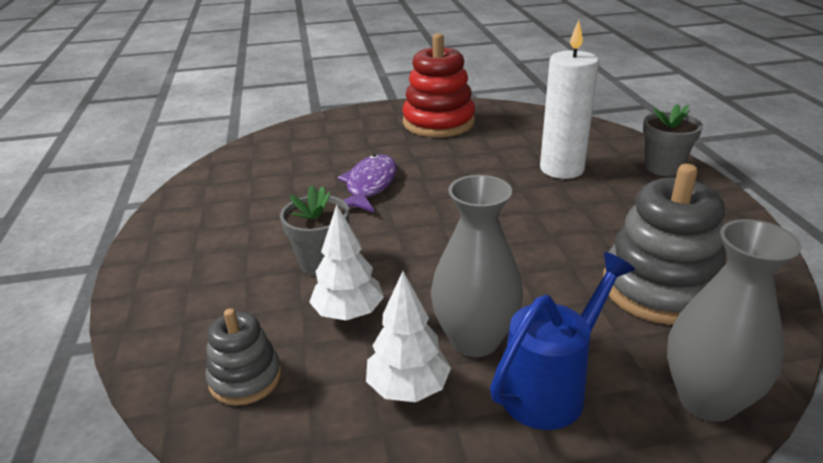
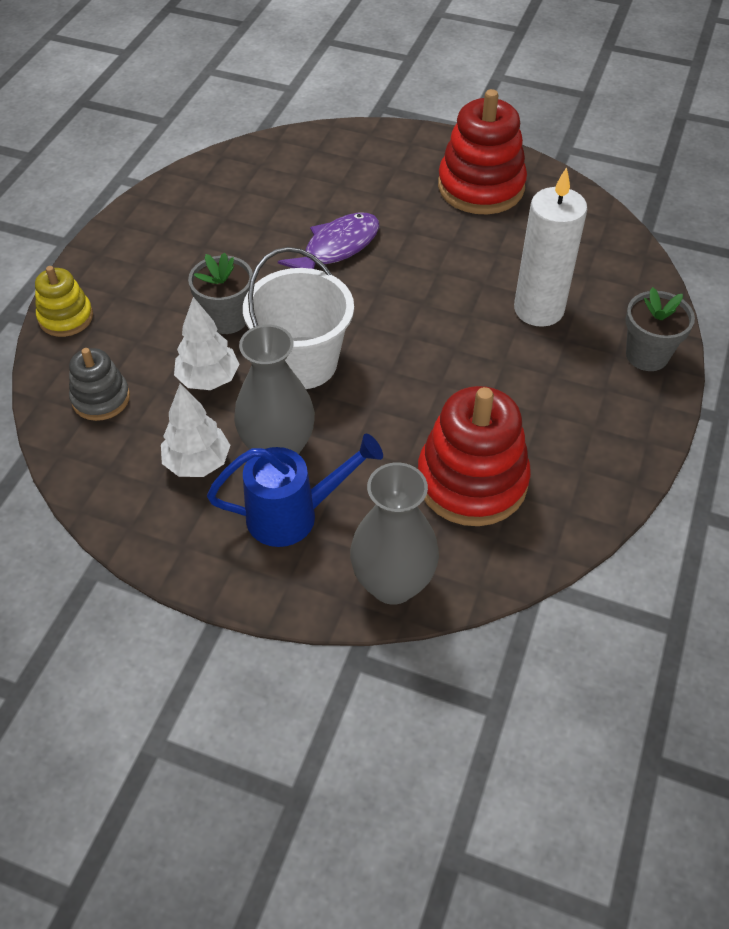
camera: 30 degrees right, 20 degrees up
(144, 324) = (66, 317): none -> yellow stacking toy
(423, 266) = (302, 363): none -> white bucket
(659, 288) = (472, 481): grey stacking toy -> red stacking toy

